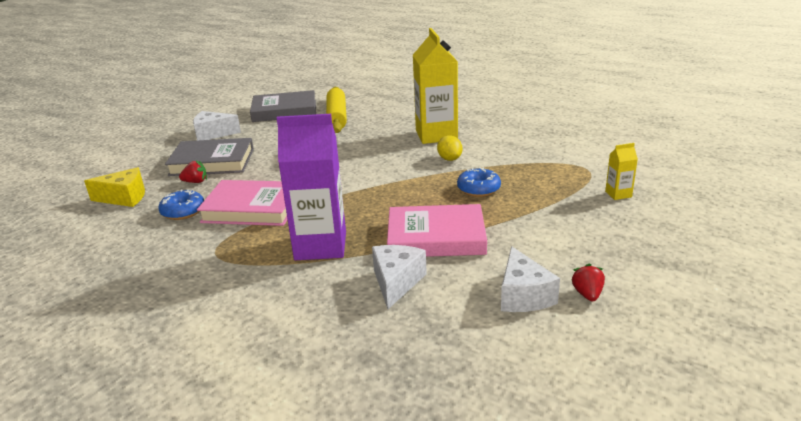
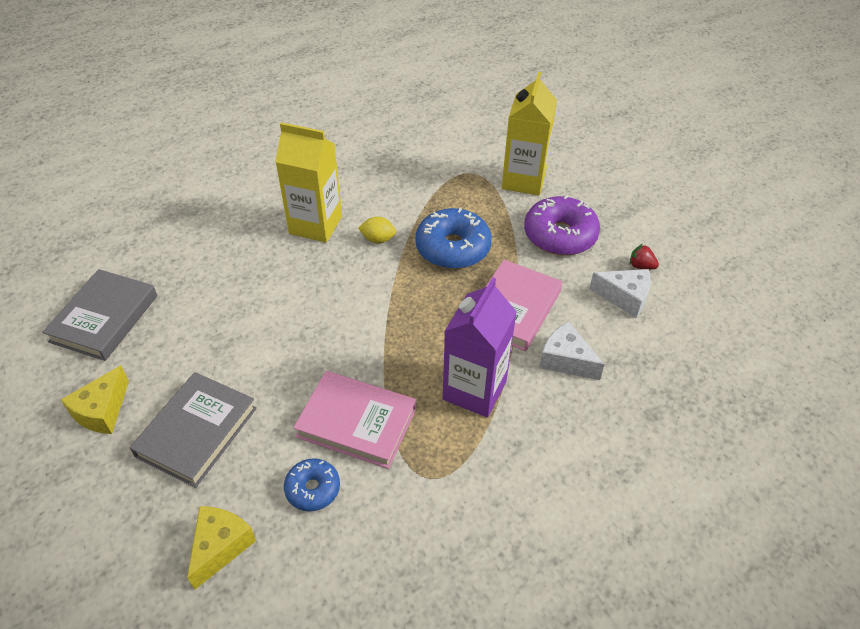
camera: 65 degrees left, 20 degrees up
(196, 182) = (241, 461): red strawberry -> none
(213, 134) = (102, 411): white cheese -> yellow cheese
(252, 208) = (356, 422): pink book -> pink book turned 75 degrees clockwise
(337, 117) = (181, 279): yellow rolling pin -> none
(478, 189) = (453, 248): blue donut -> blue donut, size x1.76
(567, 233) = (560, 235): none -> purple donut
(618, 194) = (523, 180): yellow carton -> yellow carton, size x2.32

